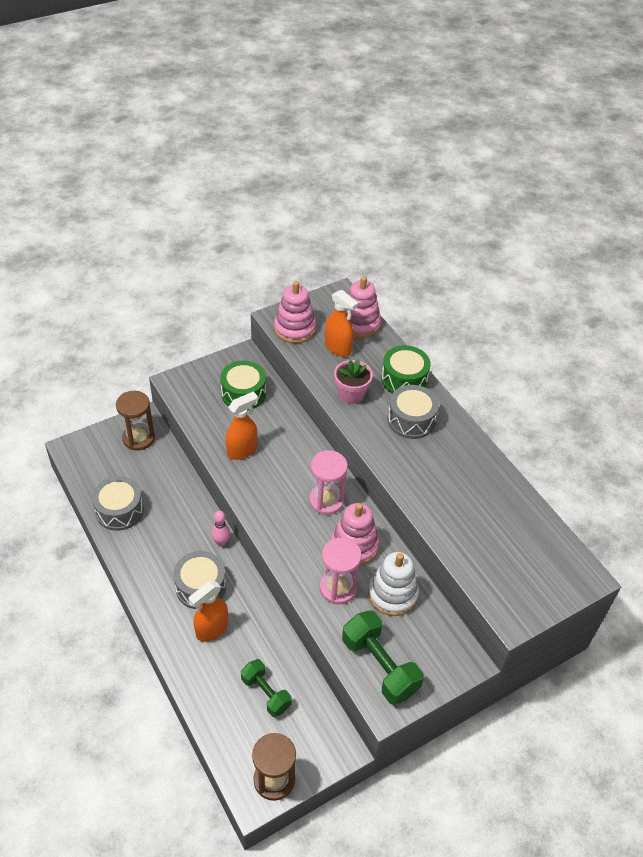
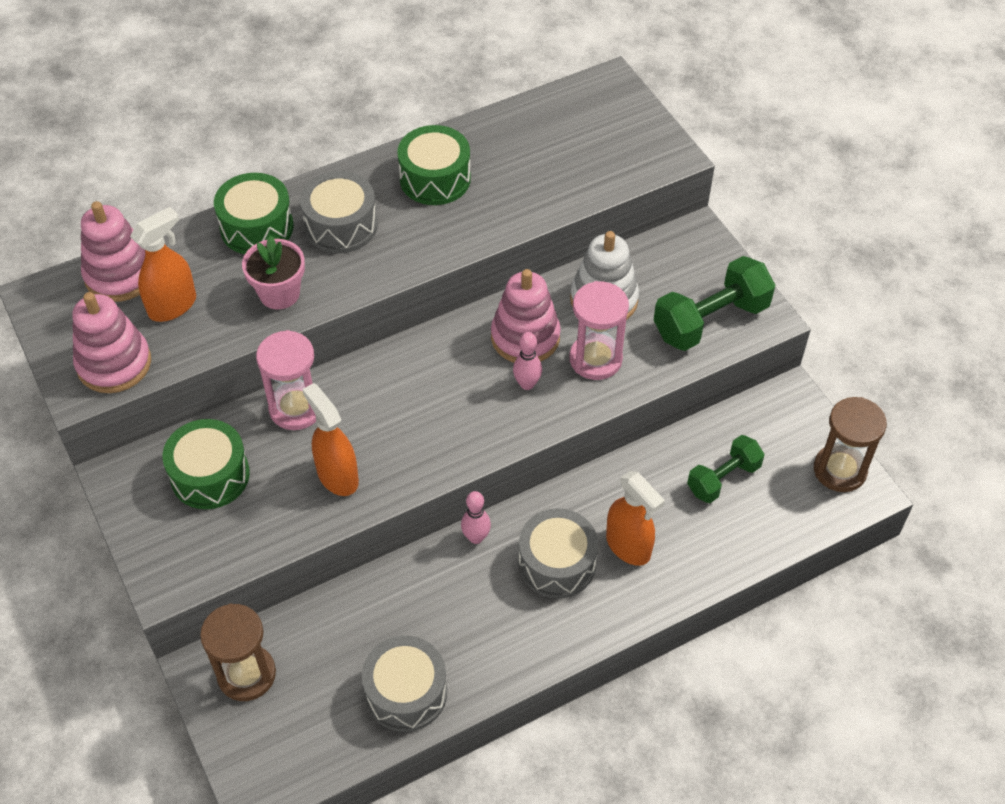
camera: 85 degrees left, 5 degrees up
(314, 547) = (527, 384): none -> pink bowling pin
(326, 500) = (445, 367): pink hourglass -> pink hourglass (296, 408)
(461, 468) = (435, 179): none -> green drum

